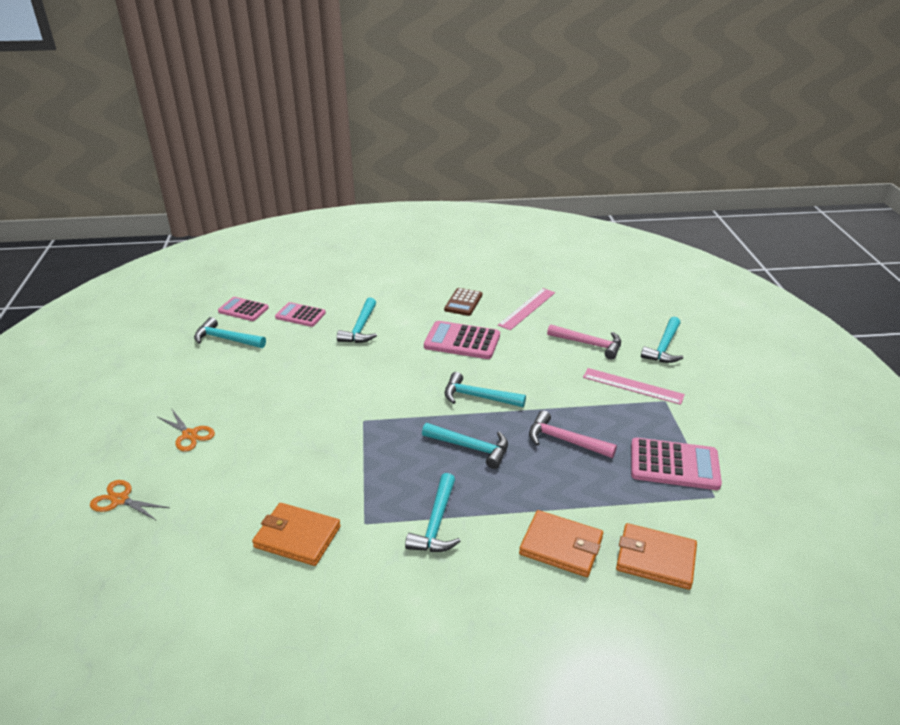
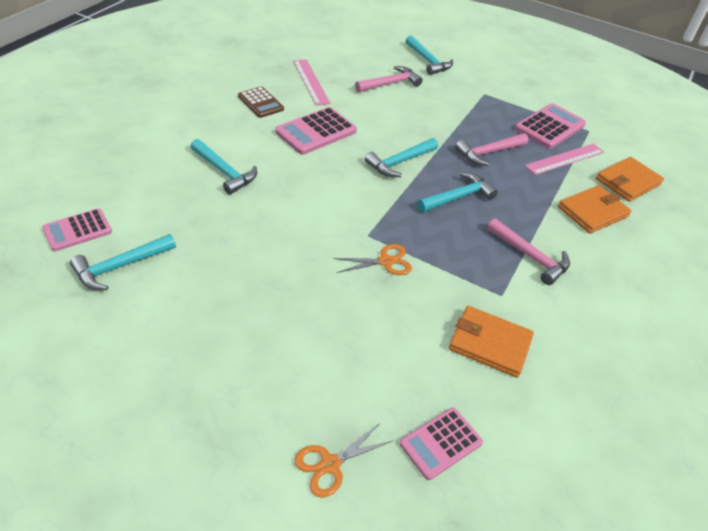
camera: 60 degrees left, 10 degrees up
(189, 435) = (269, 363): orange scissors -> orange scissors (385, 261)
(297, 537) = (489, 343): orange wallet -> orange wallet turned 60 degrees clockwise
(300, 315) = (148, 197): pink calculator -> pink calculator (440, 443)
(436, 523) = (530, 257): turquoise hammer -> pink hammer
(633, 386) = (457, 95): pink ruler -> pink ruler (564, 159)

